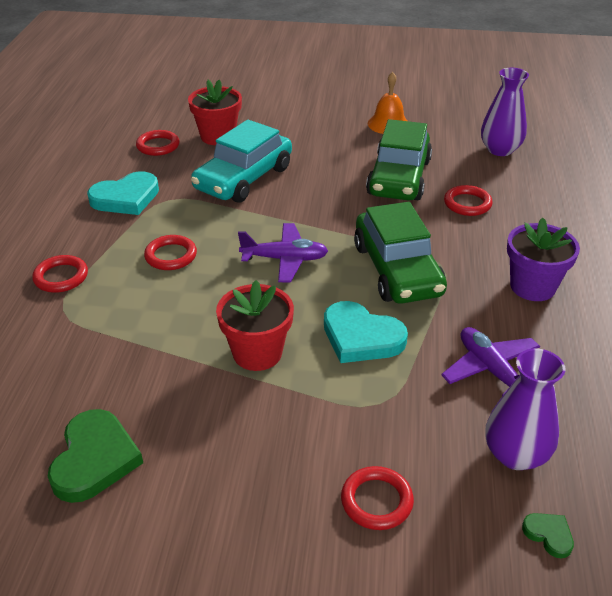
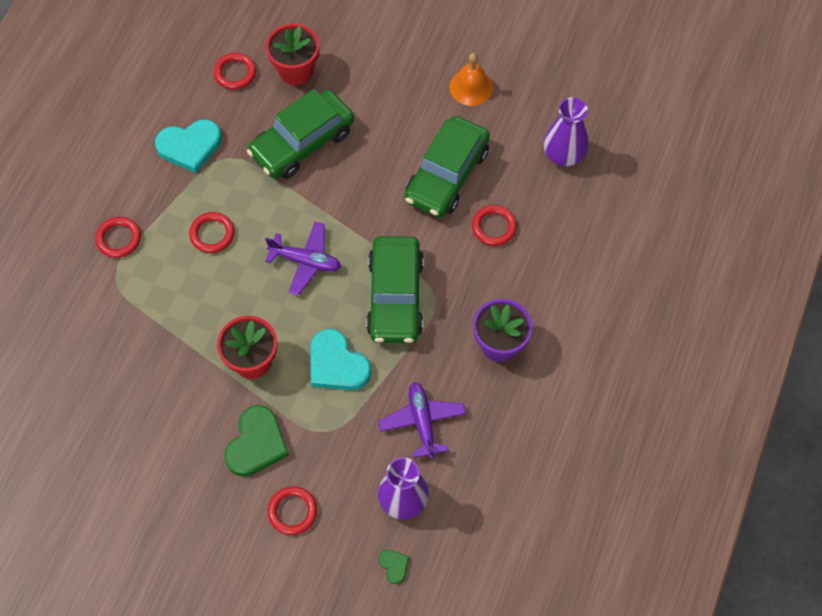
camera: 15 degrees right, 25 degrees up
(94, 459) = (115, 429): green heart -> green heart (256, 444)
(243, 178) = (302, 142): turquoise car -> green car

